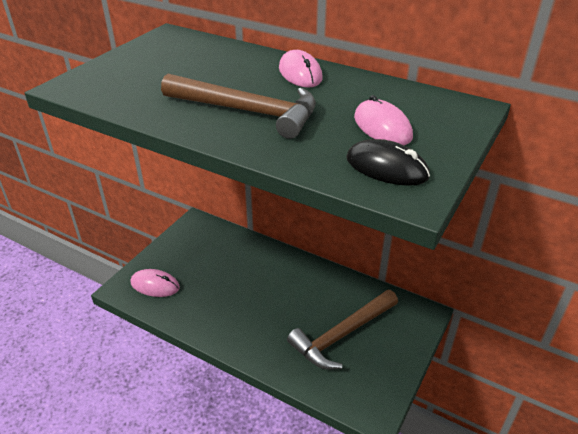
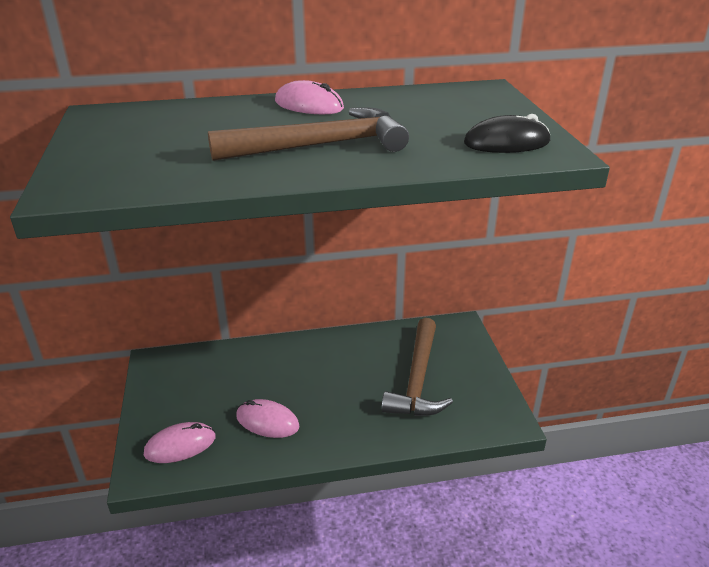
camera: 40 degrees left, 5 degrees down
(382, 127) = (451, 119): pink mouse -> pink mouse (267, 421)

